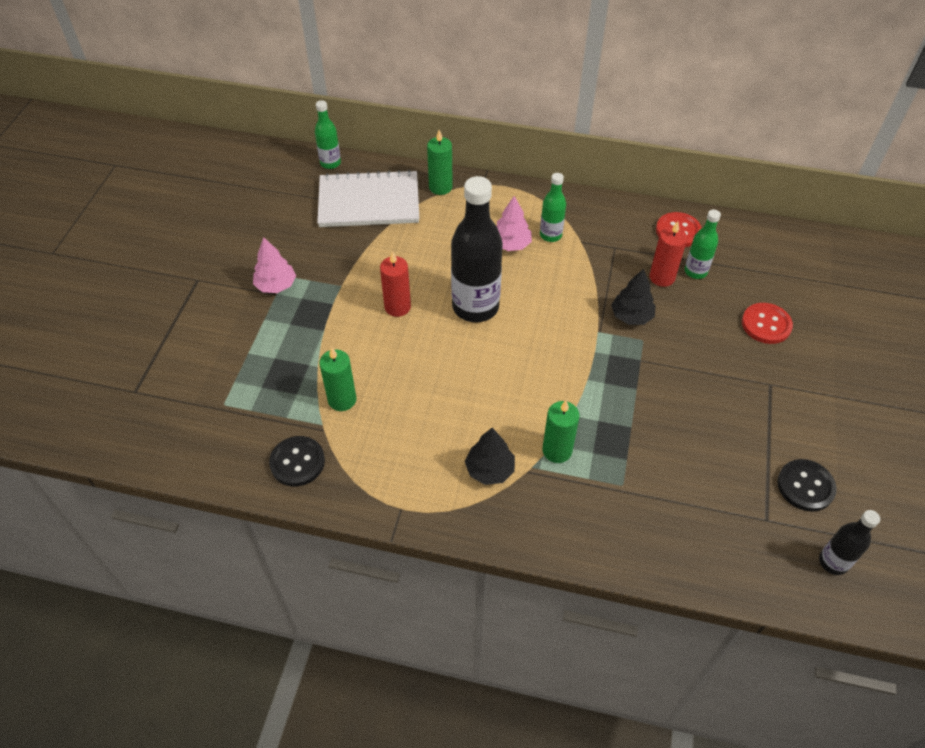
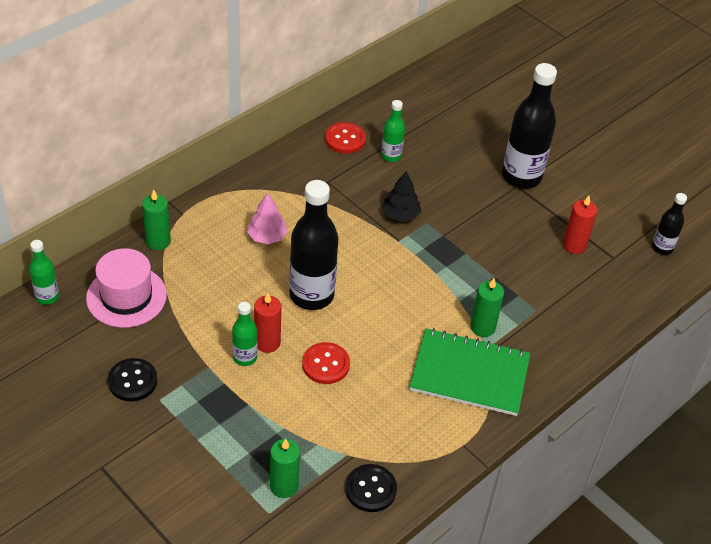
camera: 60 degrees left, 5 degrees down
(276, 285) = (165, 412): pink tree -> none
(342, 400) = (332, 429): green candle -> green candle (284, 486)
(369, 202) = (126, 296): white notebook -> pink hat
(489, 469) = (469, 374): black tree -> green notebook
(550, 235) = (280, 208): green bottle -> green bottle (245, 357)
(662, 277) = (380, 176): red candle -> red candle (574, 245)
(766, 324) = (468, 154): red button -> red button (325, 364)
(787, 381) = (521, 176): none -> black bottle
(805, 486) = (603, 223): black button -> black button (132, 381)

